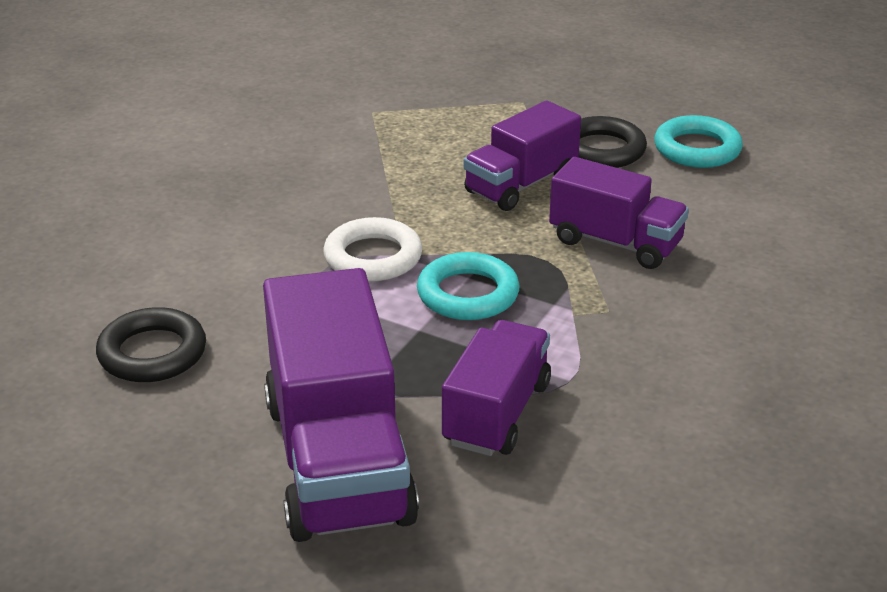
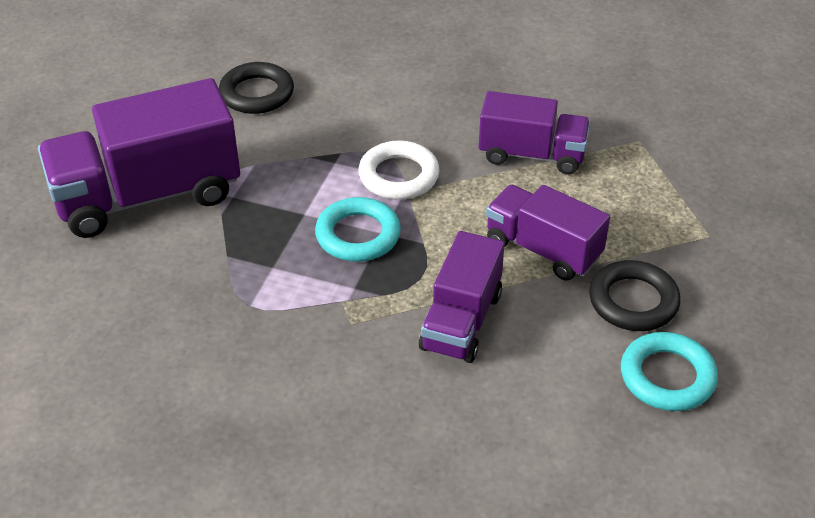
camera: 80 degrees right, 10 degrees up
(496, 413) = (204, 268): purple truck -> purple truck (531, 155)

